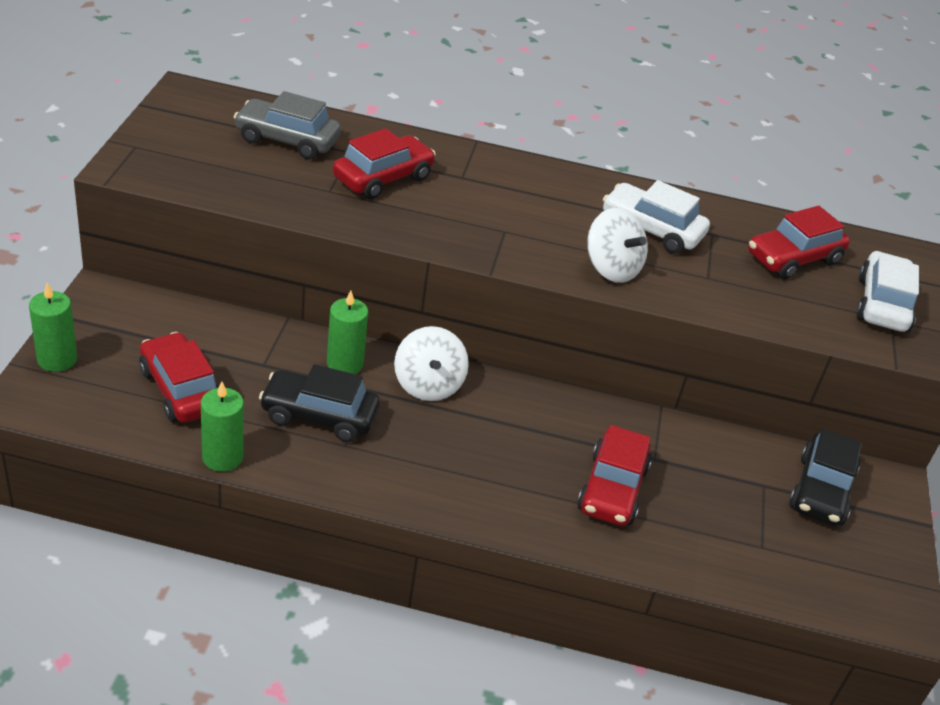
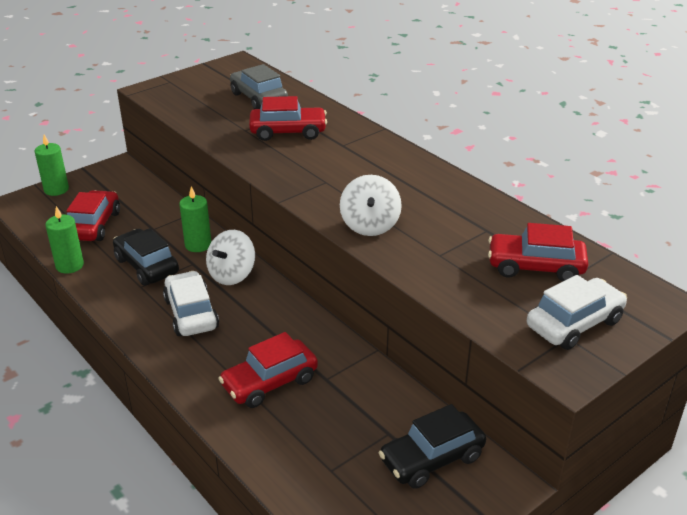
camera: 45 degrees right, 5 degrees down
(651, 230) = (438, 213): white car -> white car (191, 313)

